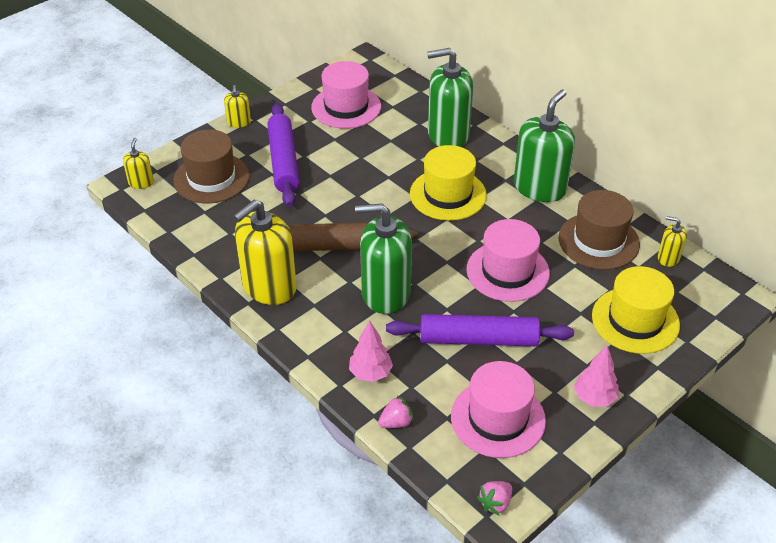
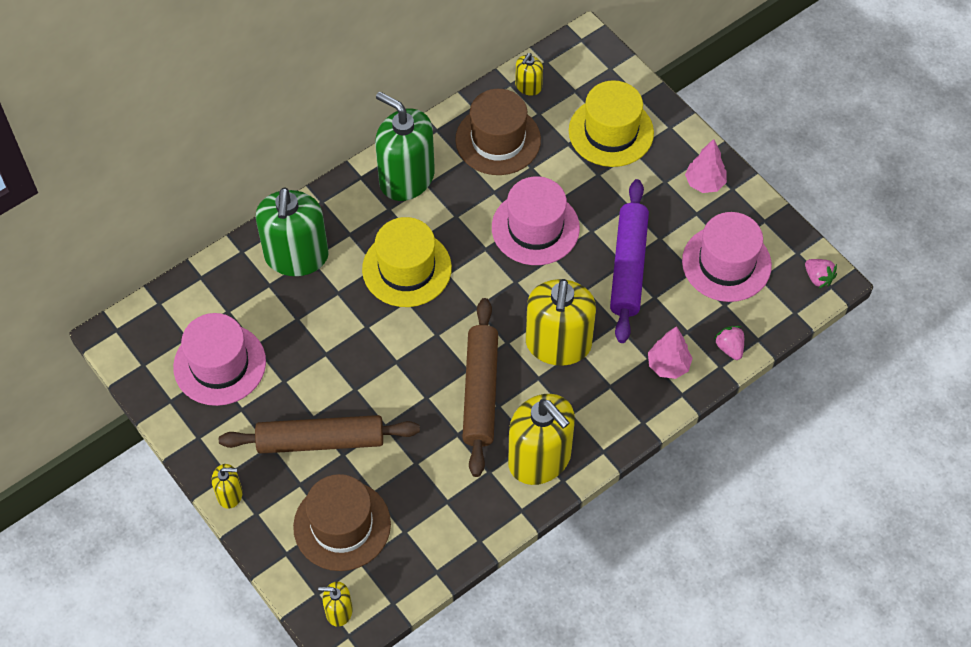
camera: 85 degrees left, 15 degrees up
(283, 161) = (321, 441): purple rolling pin -> brown rolling pin
(385, 293) = (558, 344): green soap dispenser -> yellow soap dispenser

